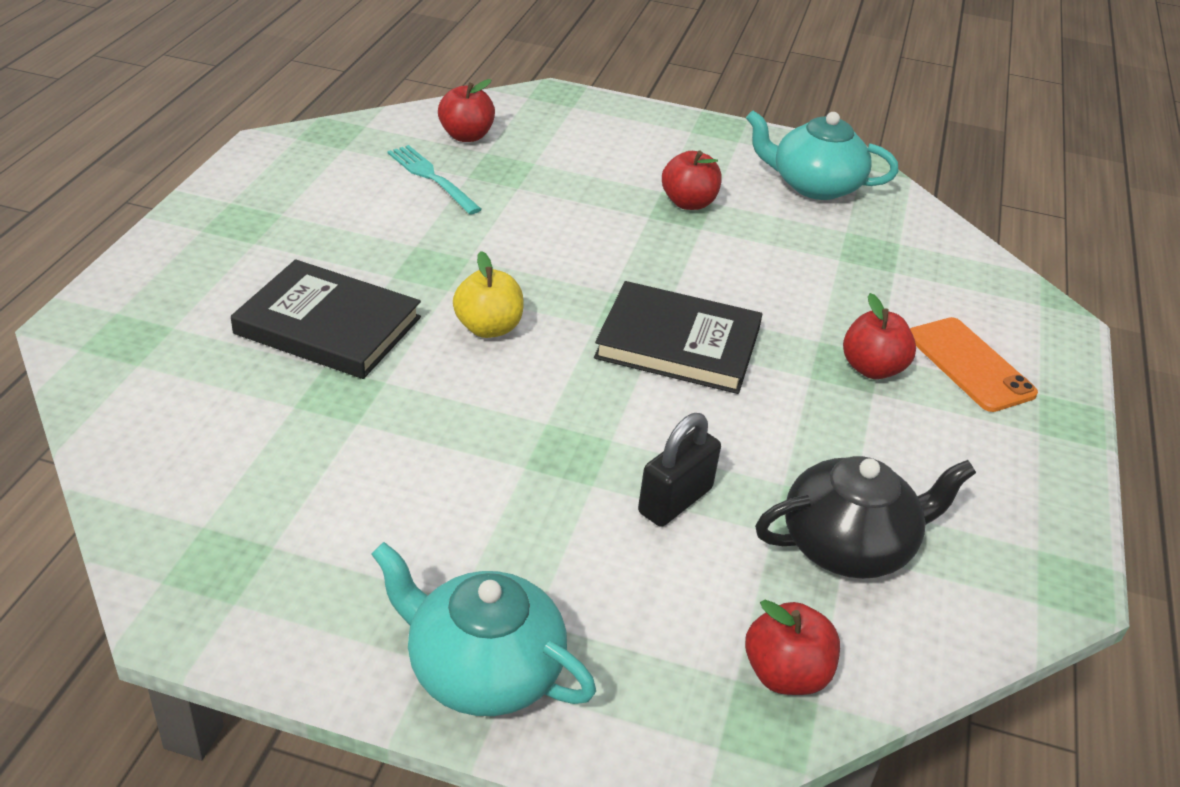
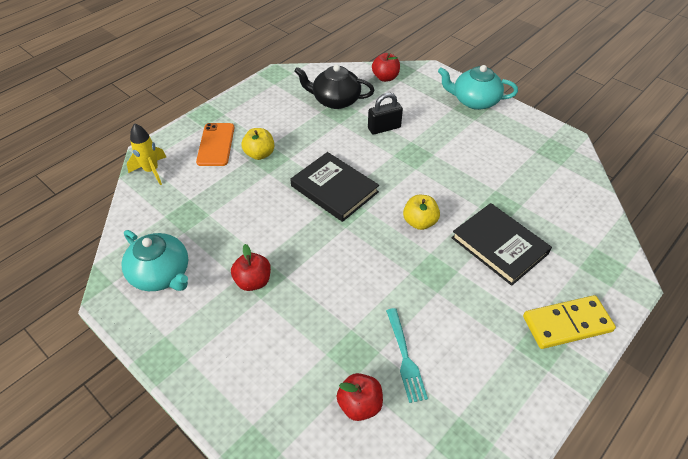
camera: 150 degrees left, 10 degrees up
(201, 251) = (567, 324): none -> yellow domino
(482, 669) = (474, 101): turquoise teapot -> turquoise teapot turned 135 degrees clockwise
(872, 368) = (259, 154): red apple -> yellow apple
(1008, 294) = (151, 171): none -> yellow rocket

